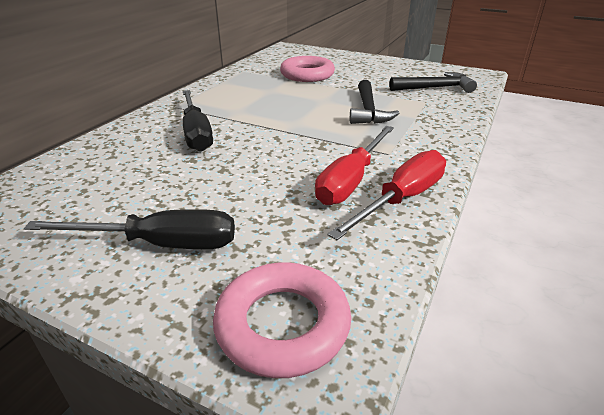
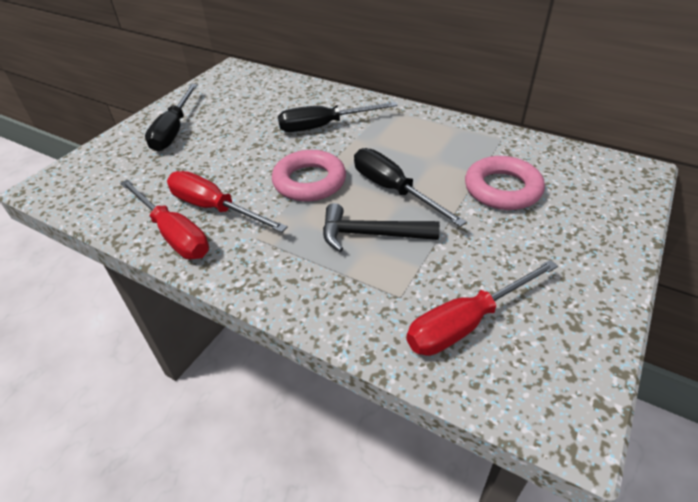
camera: 95 degrees right, 10 degrees up
(282, 324) = (85, 174): pink ring -> pink ring (309, 181)
(311, 104) = (393, 190): none -> black screwdriver
(435, 88) = (466, 323): black hammer -> red screwdriver

